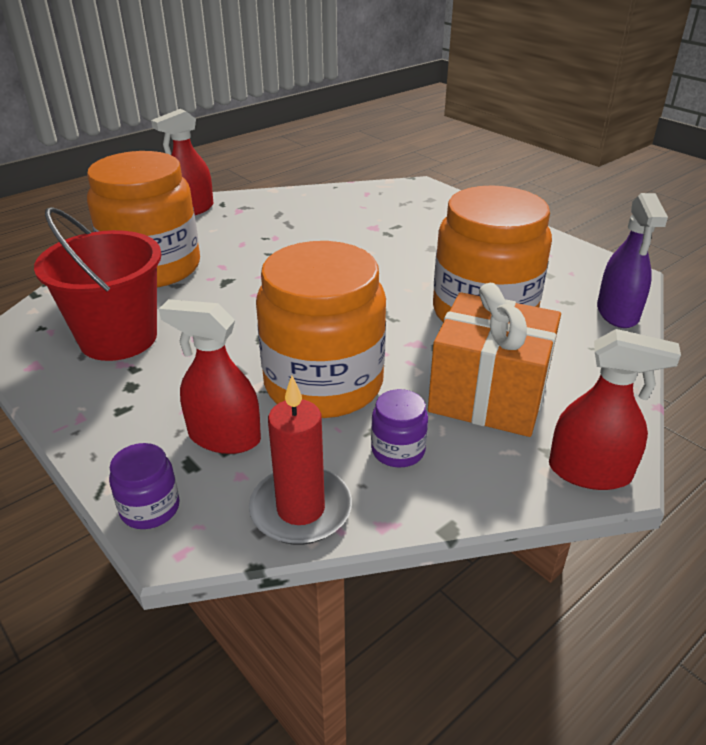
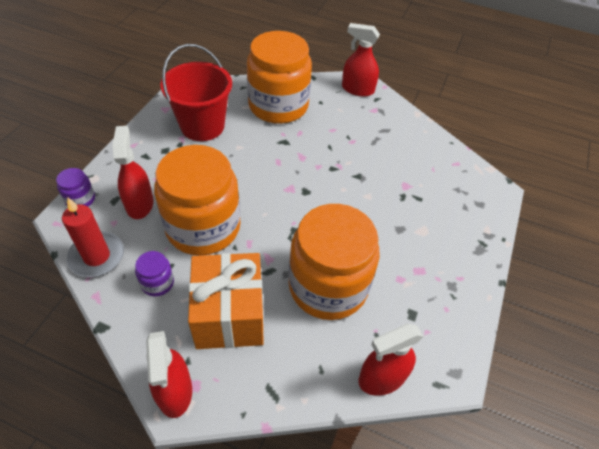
camera: 60 degrees right, 15 degrees up
(617, 313) = (382, 378): purple spray bottle -> red spray bottle

